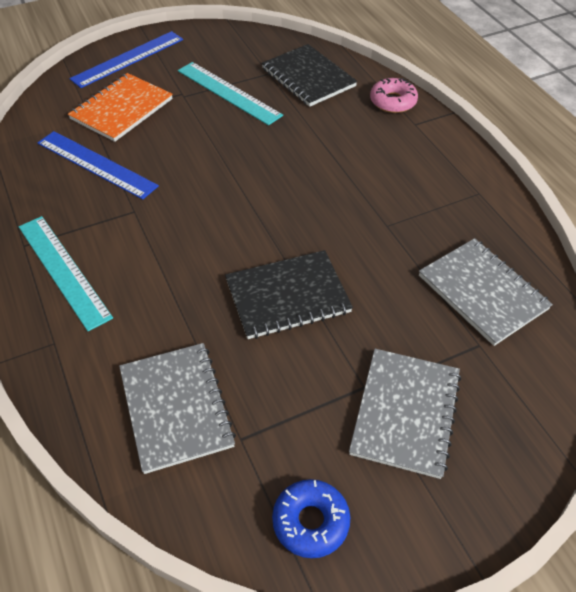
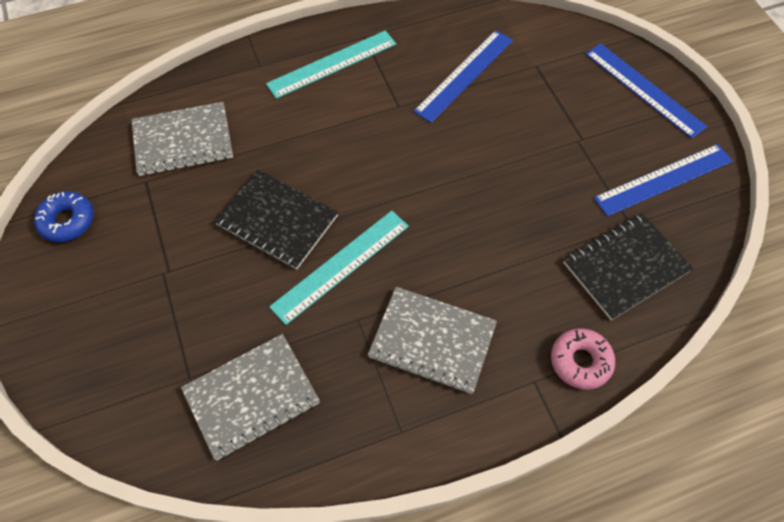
camera: 95 degrees right, 10 degrees up
(121, 109) = (551, 89): orange notebook -> none
(224, 55) = (663, 180): none -> blue ruler
(228, 93) = (586, 182): turquoise ruler -> turquoise ruler (341, 265)
(287, 296) = (277, 221): black notebook -> black notebook turned 45 degrees counterclockwise
(405, 413) = (135, 299): grey notebook -> grey notebook (432, 341)

